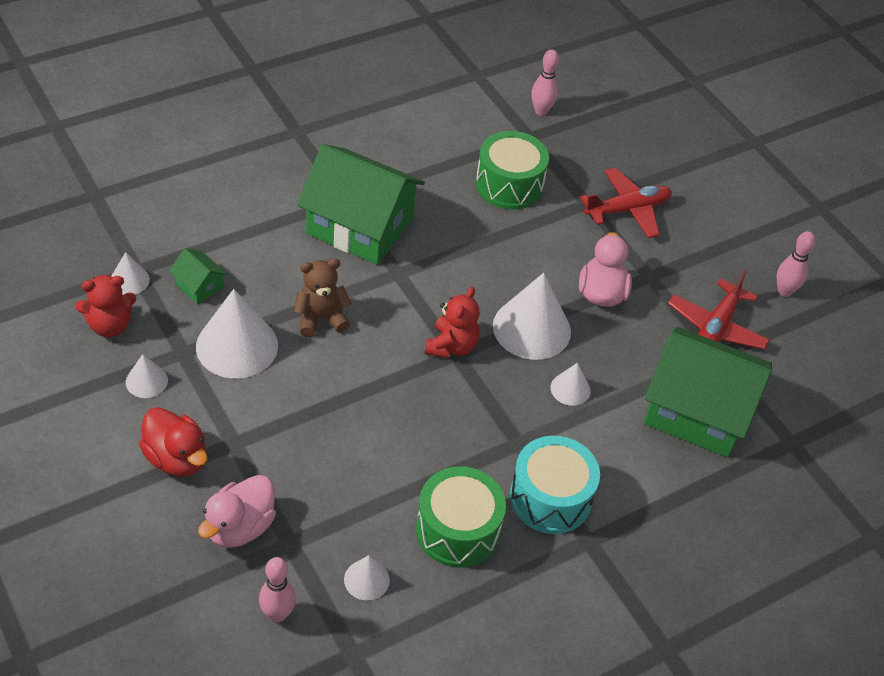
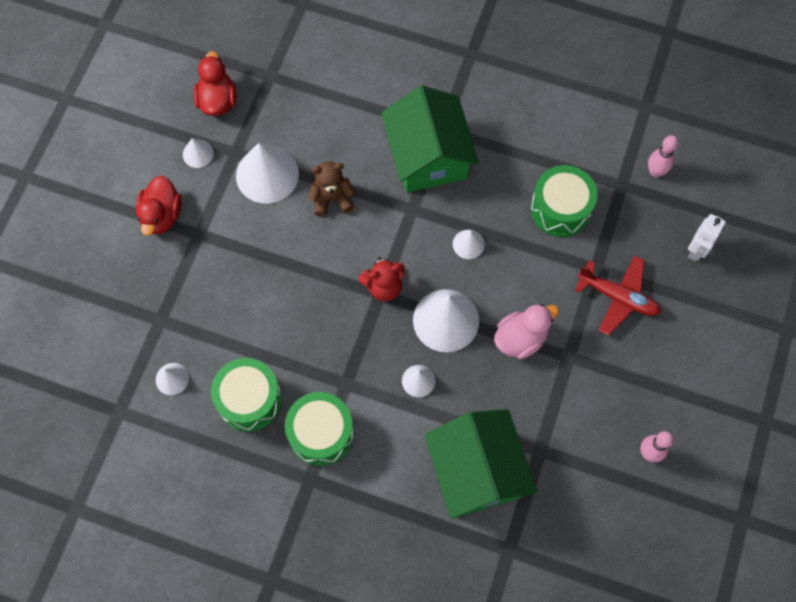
camera: 55 degrees right, 20 degrees up
(110, 325) = (217, 101): red teddy bear -> red duck
(129, 280) = (259, 79): white cone -> white cone (468, 244)
(199, 286) = (291, 116): green house -> none
(240, 527) = (147, 286): pink duck -> none
(277, 614) = (110, 352): pink bowling pin -> none
(321, 318) = (332, 199): brown teddy bear -> brown teddy bear turned 45 degrees counterclockwise
(550, 498) = (321, 433): turquoise drum -> green drum
(635, 139) = (696, 250): none -> white robot
(716, 327) = (566, 431): red plane -> none

